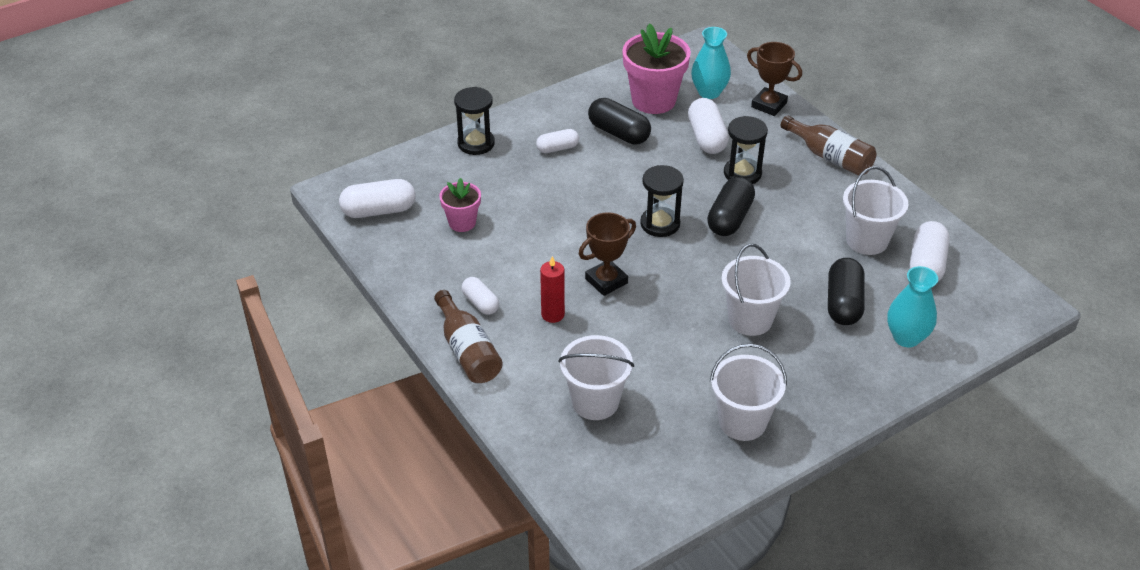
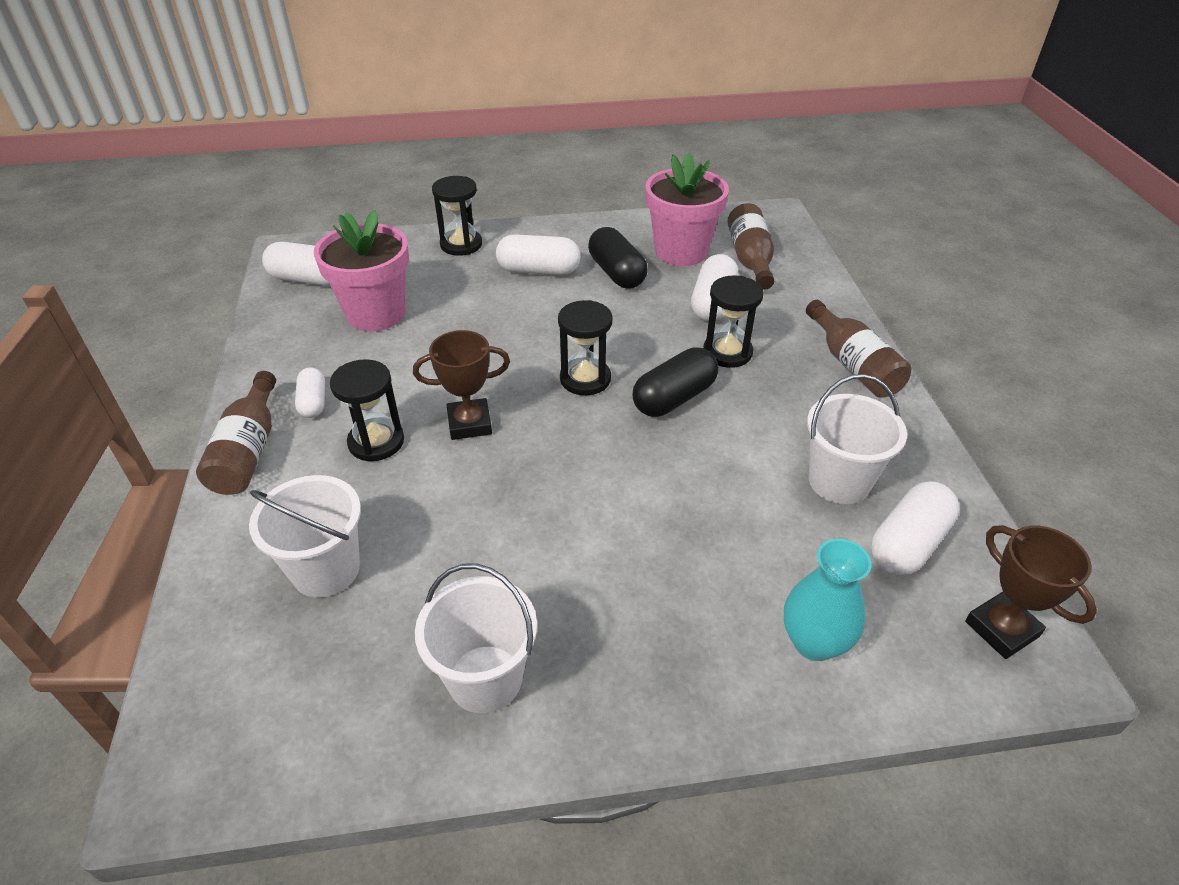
camera: 25 degrees right, 0 degrees up
(462, 222) = (376, 314): pink flower pot -> pink flower pot, size x1.79
(553, 314) = (376, 442): red candle -> black hourglass
(557, 148) = (539, 270): white capsule -> white capsule, size x1.63
(709, 92) = (750, 259): turquoise vase -> brown bottle
(750, 319) = (606, 533): white bucket -> none
(769, 105) = (812, 289): brown trophy -> brown trophy (1001, 629)
(843, 303) = (750, 556): black capsule -> none

